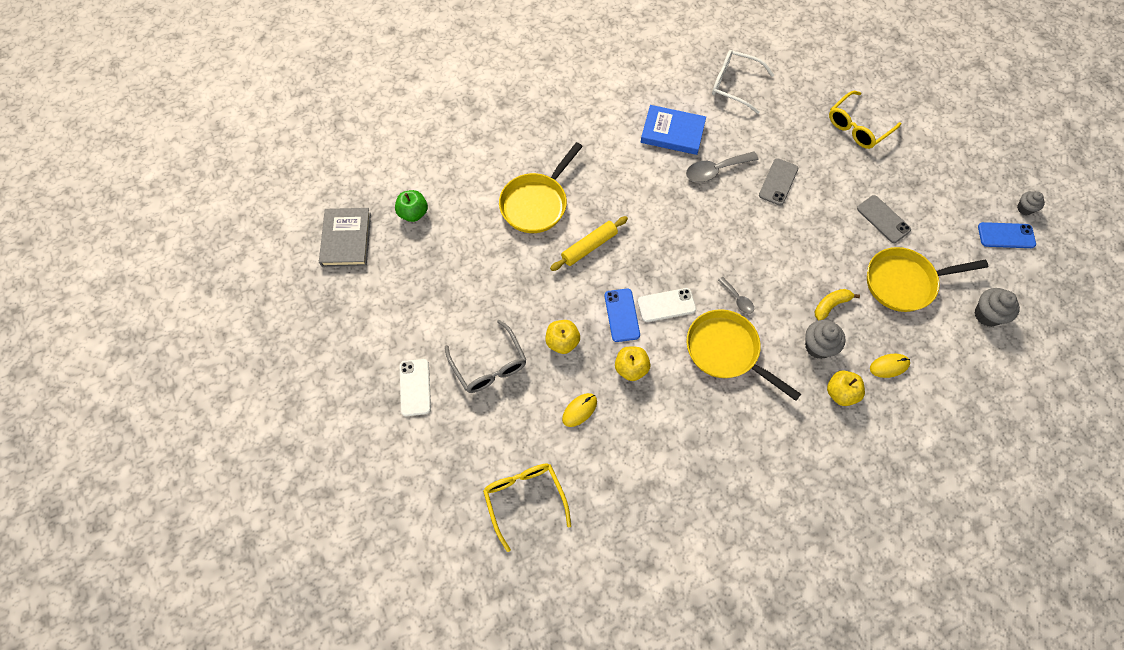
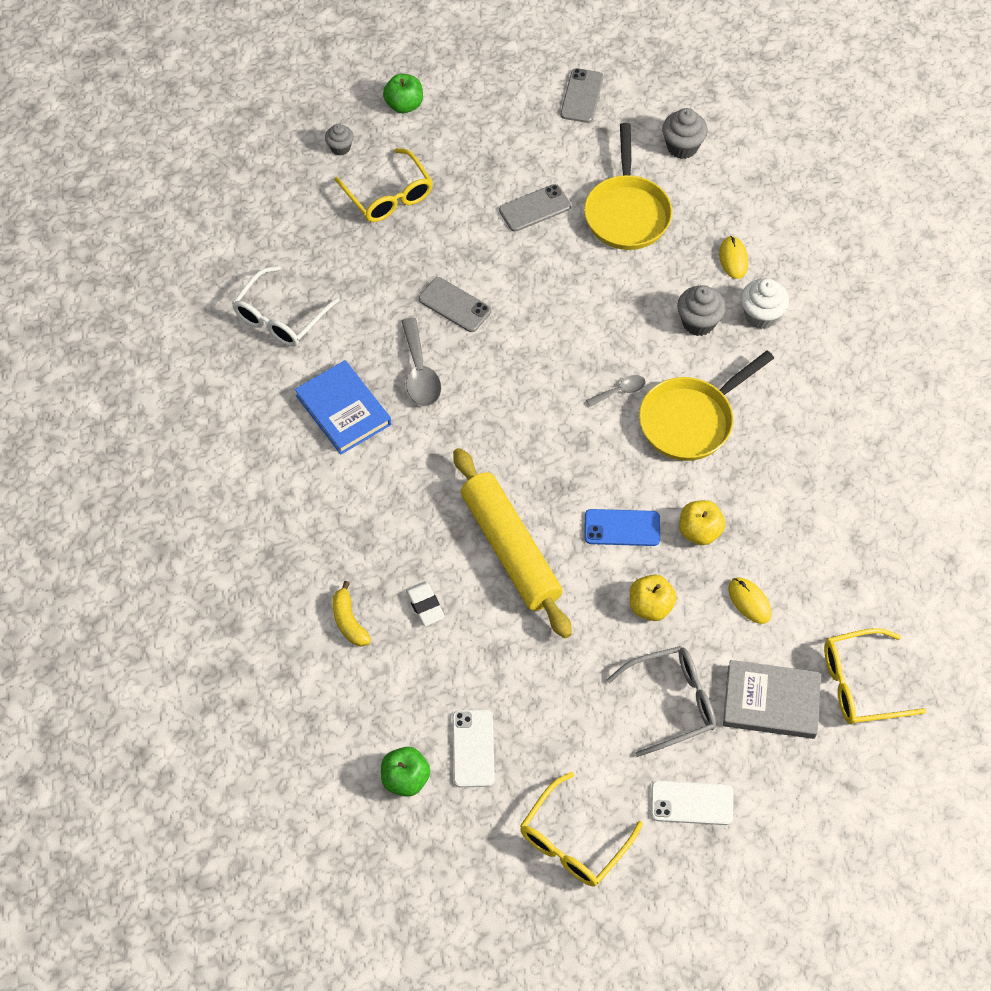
camera: 80 degrees left, 5 degrees down
(346, 239) = (432, 882): grey book -> grey book (771, 702)
(380, 316) = (573, 841): none -> yellow glasses
(536, 203) = (425, 605): yellow pan -> white eraser
(589, 247) = (510, 549): yellow rolling pin -> yellow rolling pin, size x1.71
(666, 305) = (616, 473): white phone -> white phone (473, 748)
(672, 132) = (343, 410): blue book -> blue book turned 60 degrees counterclockwise
(830, 305) = (645, 295): yellow banana -> yellow banana (349, 621)
(840, 393) = (761, 315): yellow apple -> white cupcake
(943, 122) = (404, 105): none -> green apple
(1006, 235) = (582, 96): blue phone -> grey phone
(1024, 208) = (548, 66): grey cupcake -> grey cupcake (340, 148)

